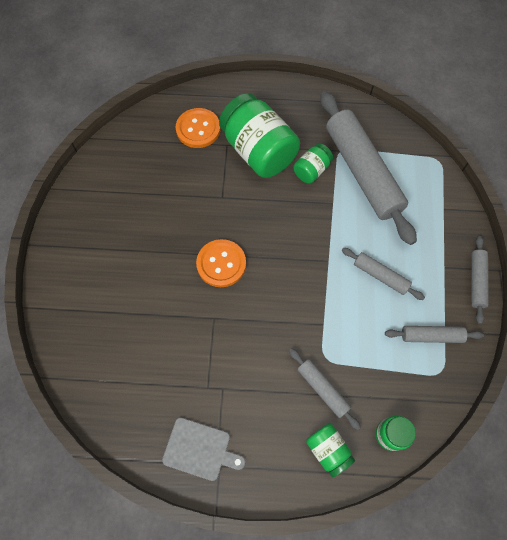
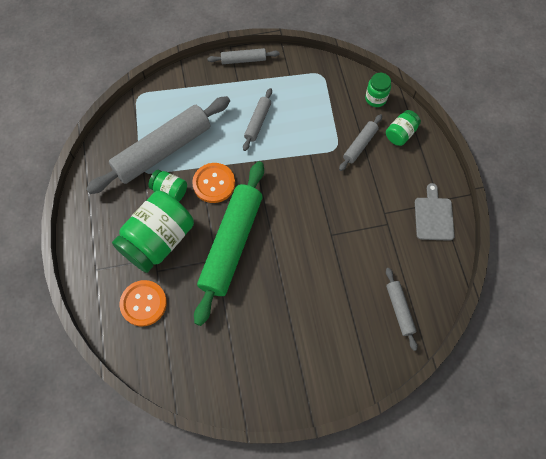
camera: 105 degrees left, 0 degrees up
(221, 264) = (282, 242): orange button -> orange button (214, 183)
(234, 215) = (232, 244): none -> green rolling pin
(431, 336) = (296, 83): grey rolling pin -> grey rolling pin (399, 309)

